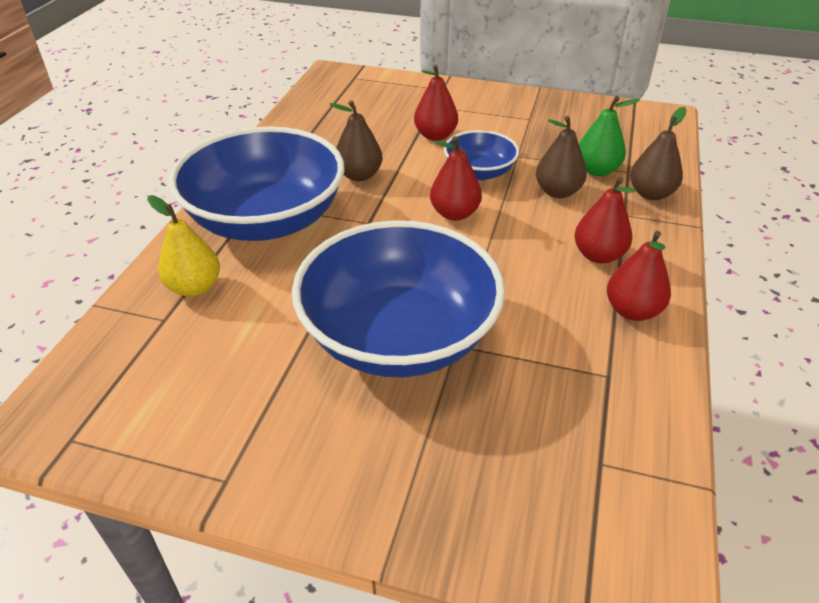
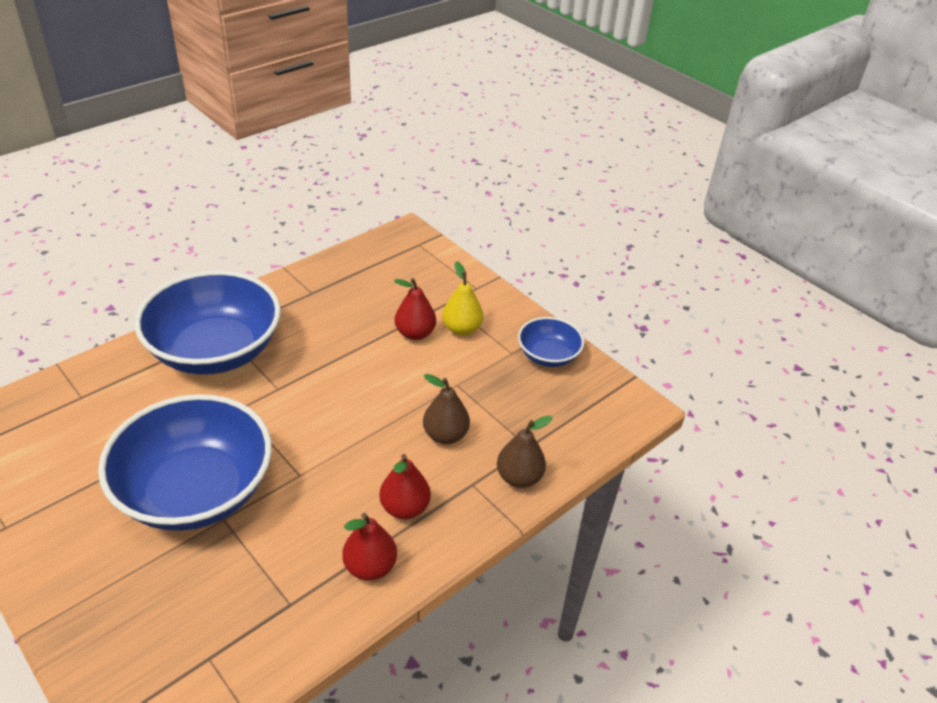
camera: 30 degrees right, 0 degrees up
(194, 287) = (120, 382): yellow pear -> yellow pear (461, 329)
(359, 175) = (317, 343): brown pear -> none
(454, 213) = (345, 413): red pear -> none
(479, 172) = (407, 385): blue bowl -> blue bowl (548, 356)
(597, 170) = (503, 432): green pear -> none

